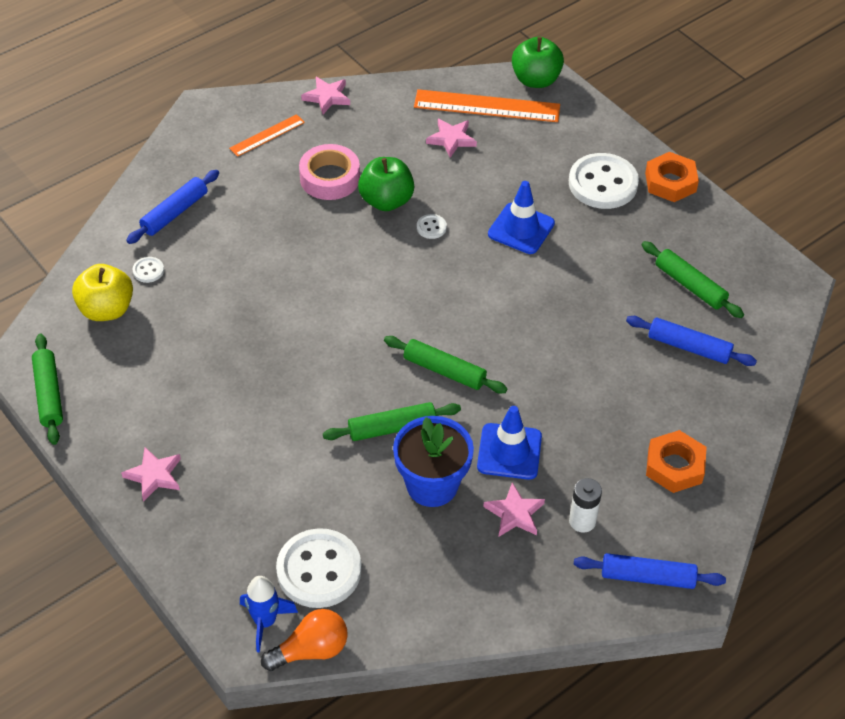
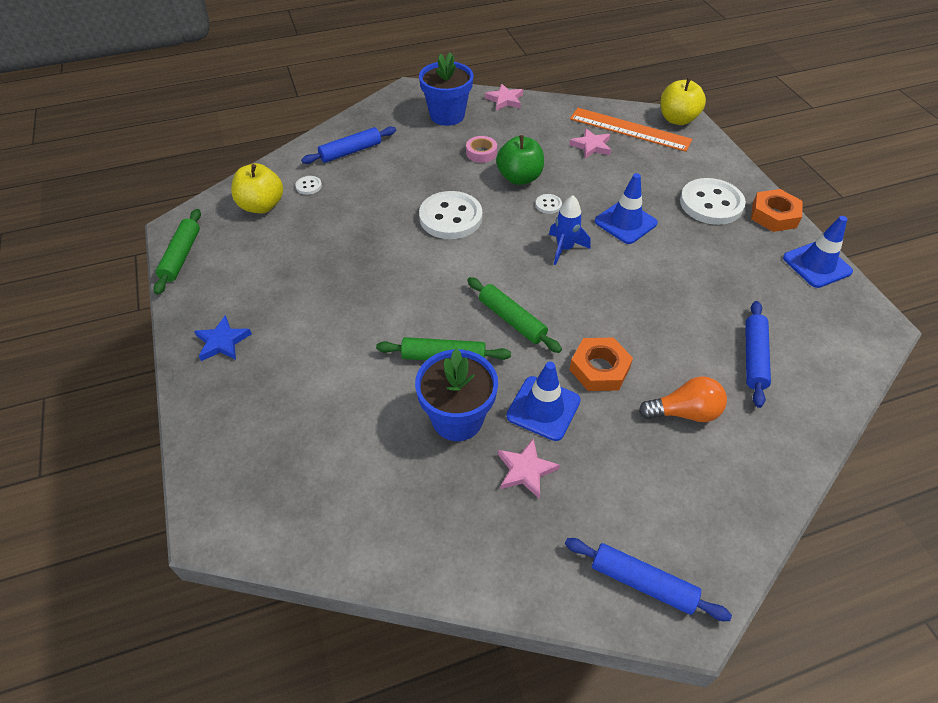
camera: 20 degrees right, 0 degrees up
(154, 475) = (222, 342): pink star -> blue star
(265, 622) = (241, 505): blue rocket -> blue rocket (564, 248)
(267, 135) = (447, 115): orange ruler -> blue flower pot
(311, 650) = (268, 549): orange light bulb -> orange light bulb (684, 412)
(319, 570) = (316, 469): white button -> white button (450, 217)
(330, 178) = (481, 153): pink tape -> pink tape, size x0.62
(536, 80) = (677, 119): green apple -> yellow apple
(582, 521) = (591, 499): white battery -> none
(675, 466) = (707, 470): orange nut -> orange nut (599, 369)
(689, 347) = (754, 358): blue rolling pin -> blue rolling pin turned 60 degrees clockwise
(690, 286) = (769, 303): green rolling pin -> none
(725, 230) = (816, 265): none -> blue traffic cone

